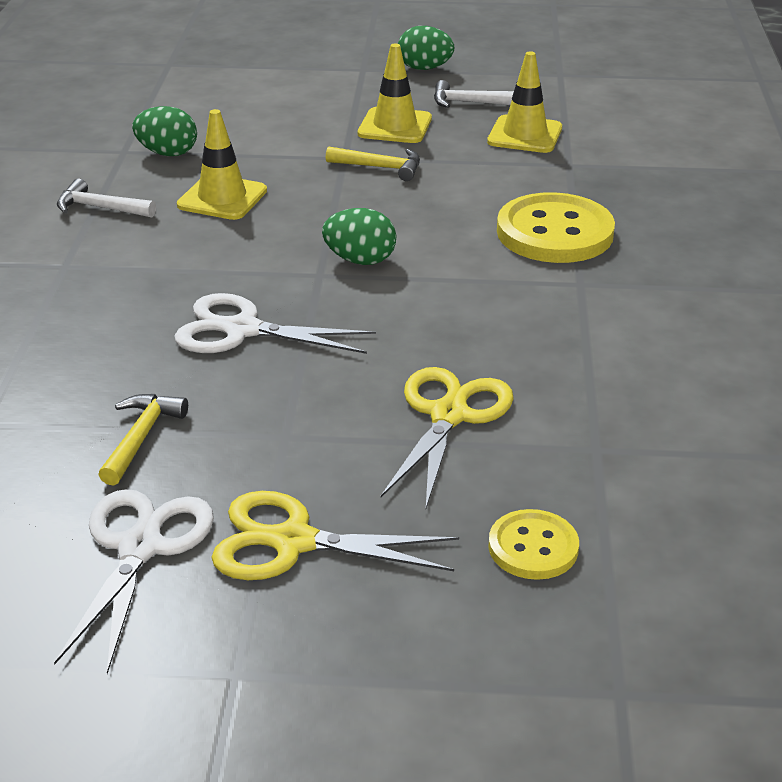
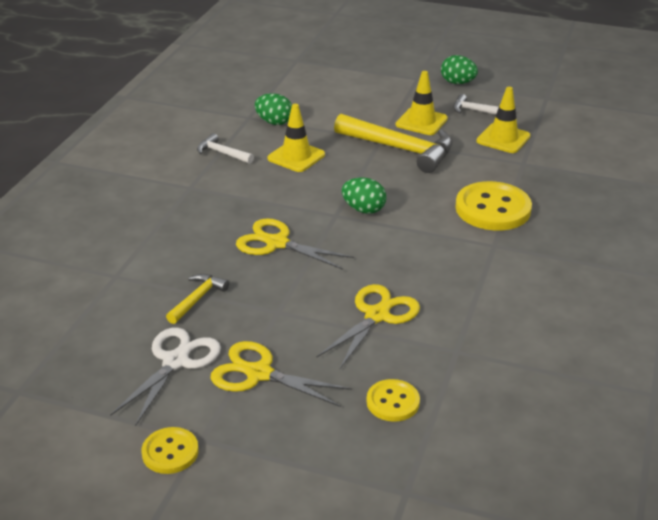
camera: 15 degrees right, 0 degrees up
(187, 708) = (170, 452): none -> yellow button
(242, 330) = (277, 243): white scissors -> yellow scissors
(381, 167) = (401, 149): yellow hammer -> yellow hammer, size x2.02

